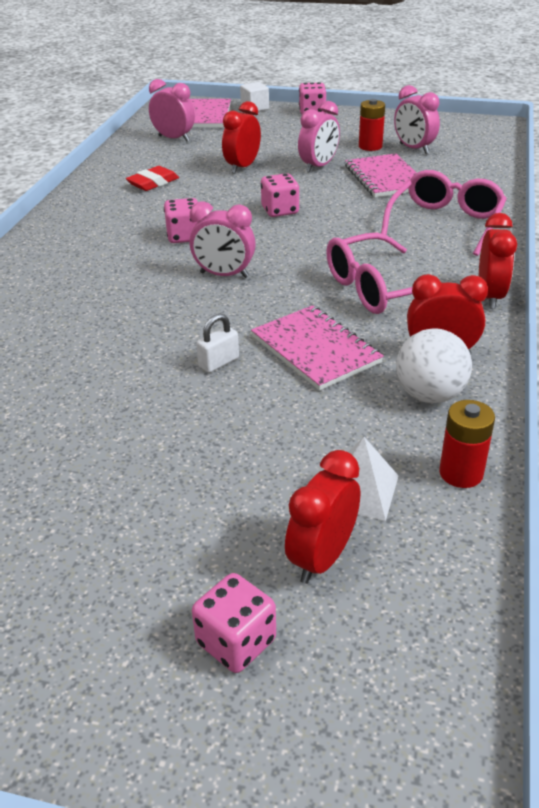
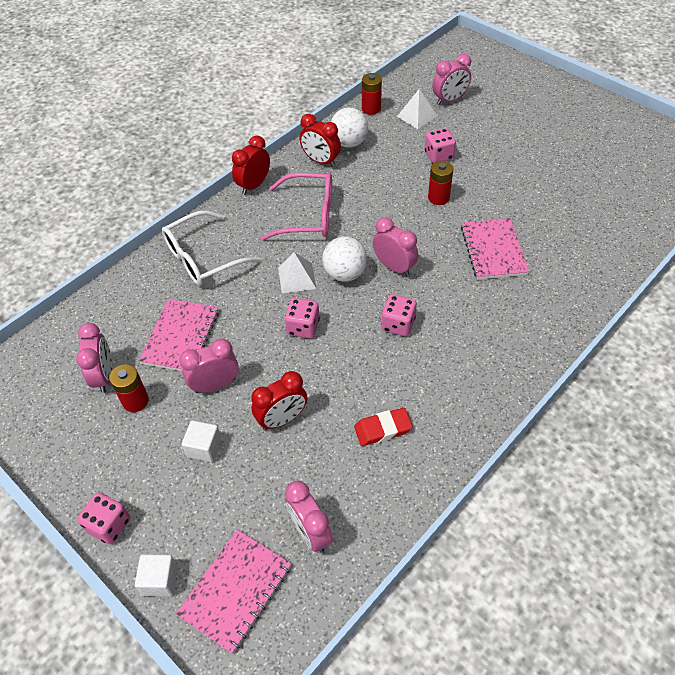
camera: 150 degrees left, 15 degrees up
(219, 362) = (438, 198): white padlock -> red battery
(236, 642) = (494, 88): pink dice -> pink dice (438, 156)
(277, 254) = (345, 273): none -> white ball
(288, 144) = (204, 448): none -> white cube
(315, 349) = (381, 187): pink notebook -> pink notebook (493, 250)
(322, 558) = (449, 100): red clock -> pink clock
(326, 237) = (296, 278): none -> white pyramid
(445, 223) = (203, 258): pink glasses -> white glasses

